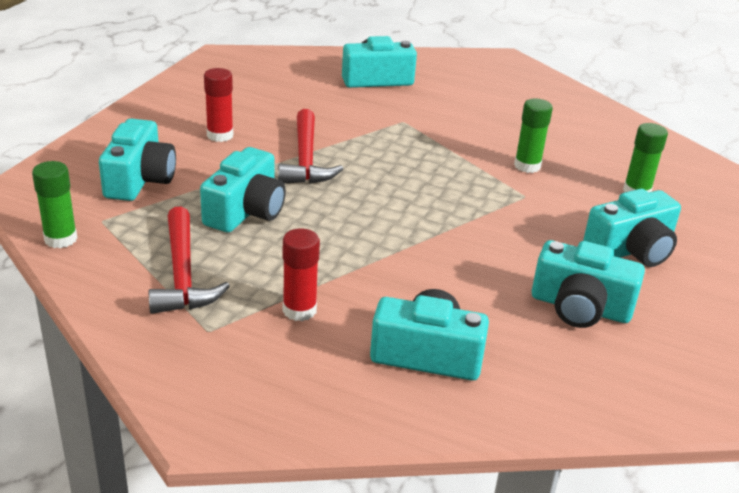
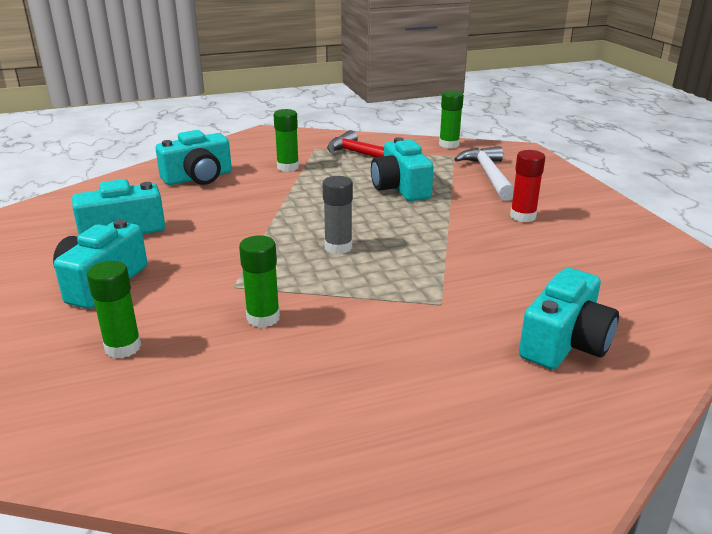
camera: 140 degrees right, 5 degrees down
(139, 180) = (488, 175): turquoise camera -> white hammer
(299, 310) = (288, 167): red glue stick -> green glue stick
(306, 159) = (437, 230): red hammer -> none
(405, 185) = (338, 247): none -> grey glue stick

